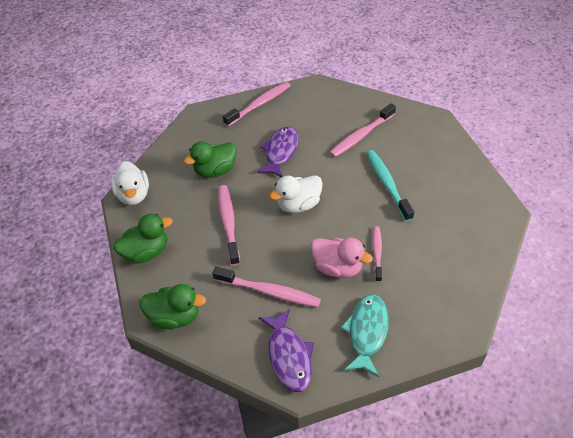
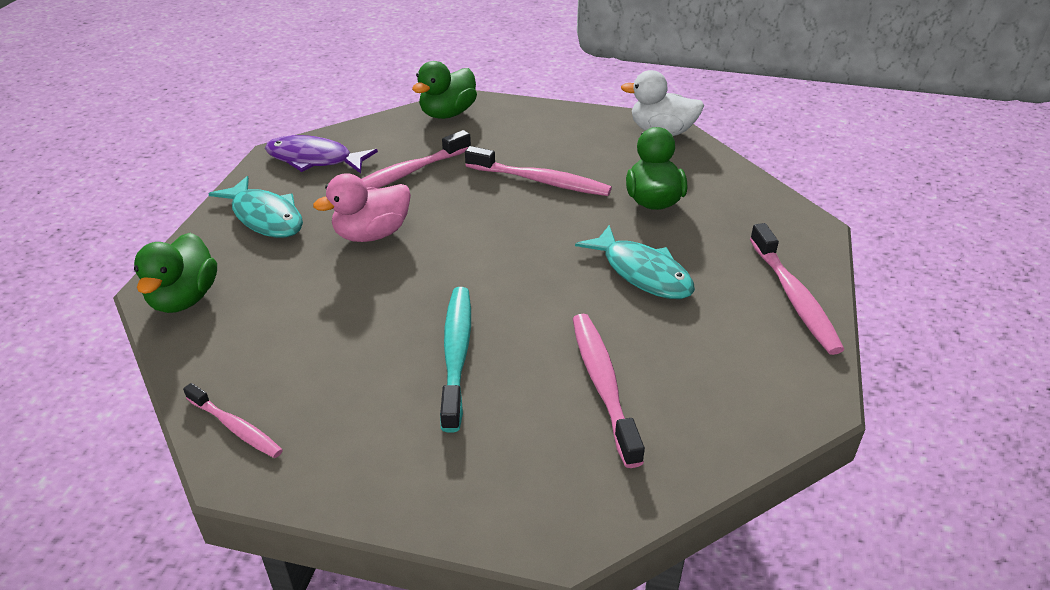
camera: 120 degrees right, 10 degrees down
(146, 252) = (556, 119): green duck -> green duck (184, 298)
(280, 152) = (642, 273): purple fish -> turquoise fish
(298, 205) = (511, 245): white duck -> none
(377, 253) = (350, 277): pink toothbrush -> pink toothbrush (236, 427)
(387, 184) = (456, 354): turquoise toothbrush -> turquoise toothbrush turned 105 degrees counterclockwise

